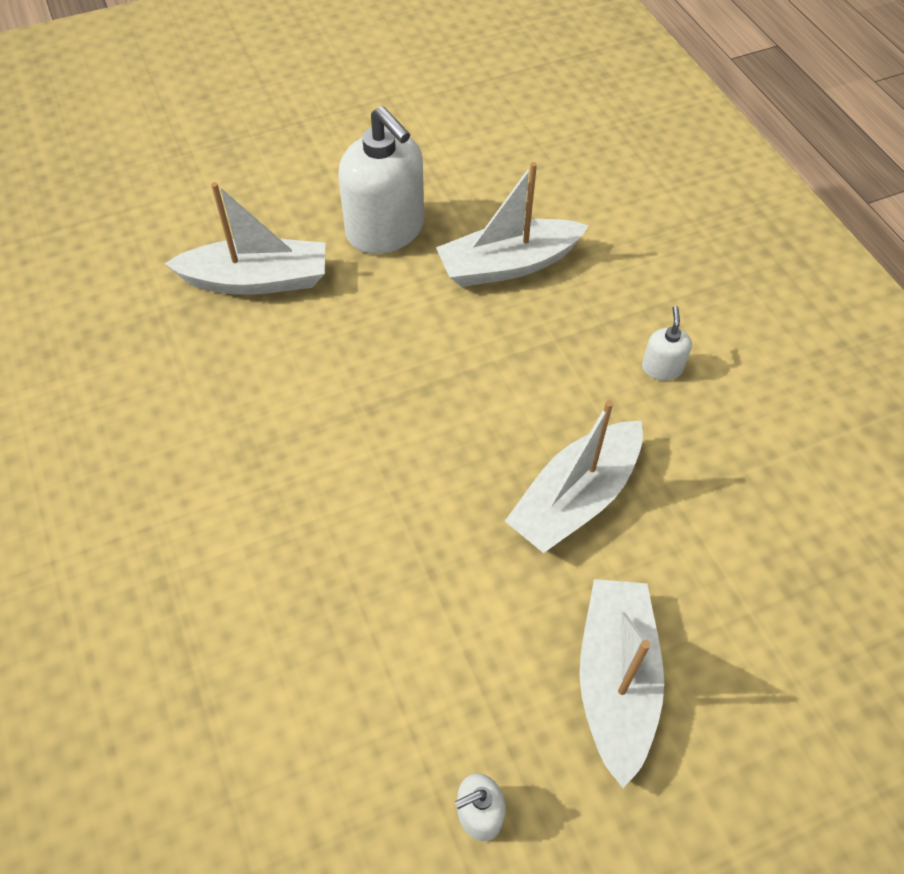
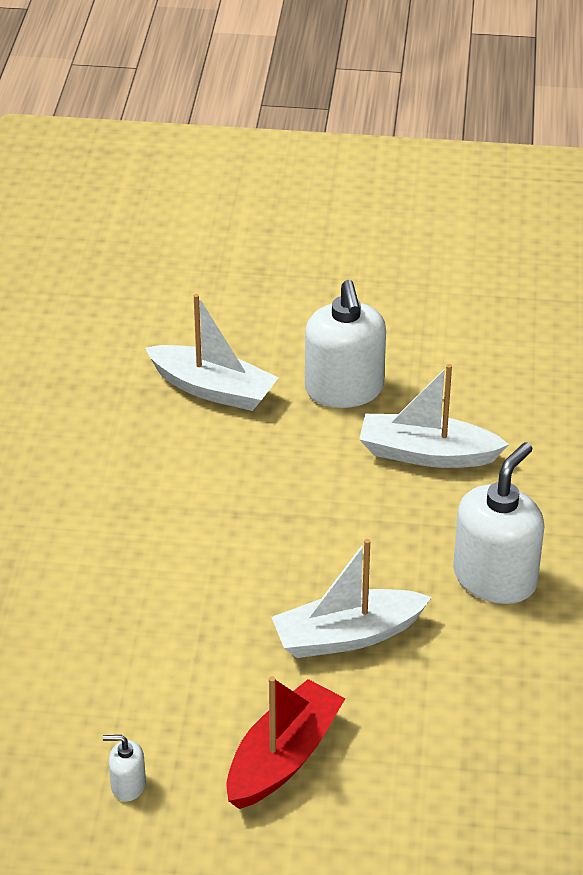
camera: 30 degrees right, 15 degrees down
(615, 680) = (283, 757): white boat -> red boat
(662, 368) = (495, 578): white soap dispenser -> white soap dispenser, size x2.24

